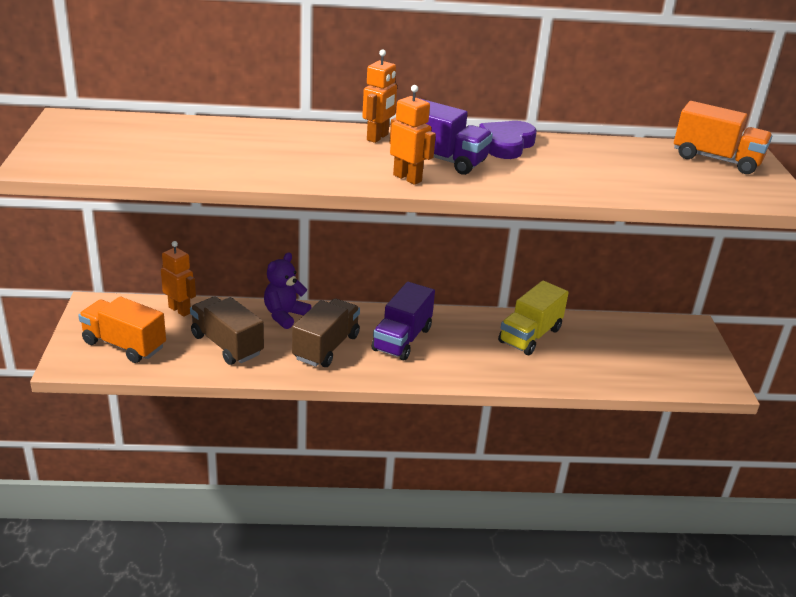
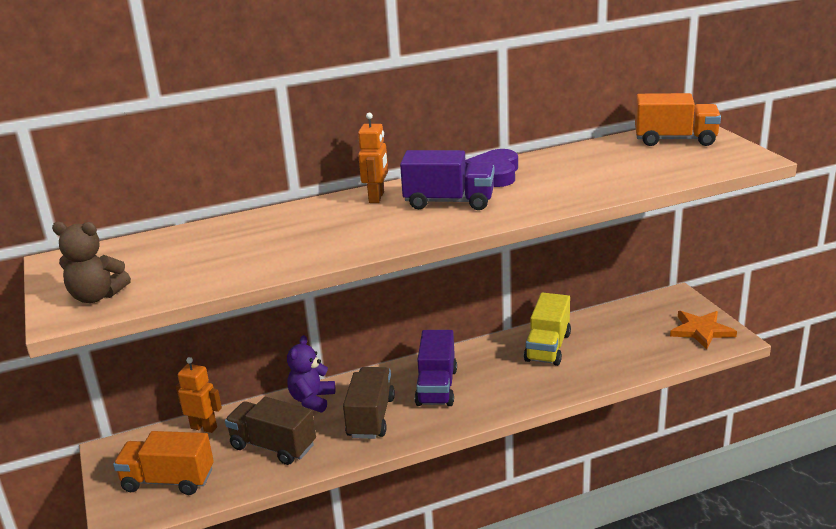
camera: 15 degrees left, 5 degrees down
(74, 157) = (97, 296): none -> brown teddy bear
(407, 178) = (434, 227): orange robot -> none
(695, 367) = (701, 331): none -> orange star

